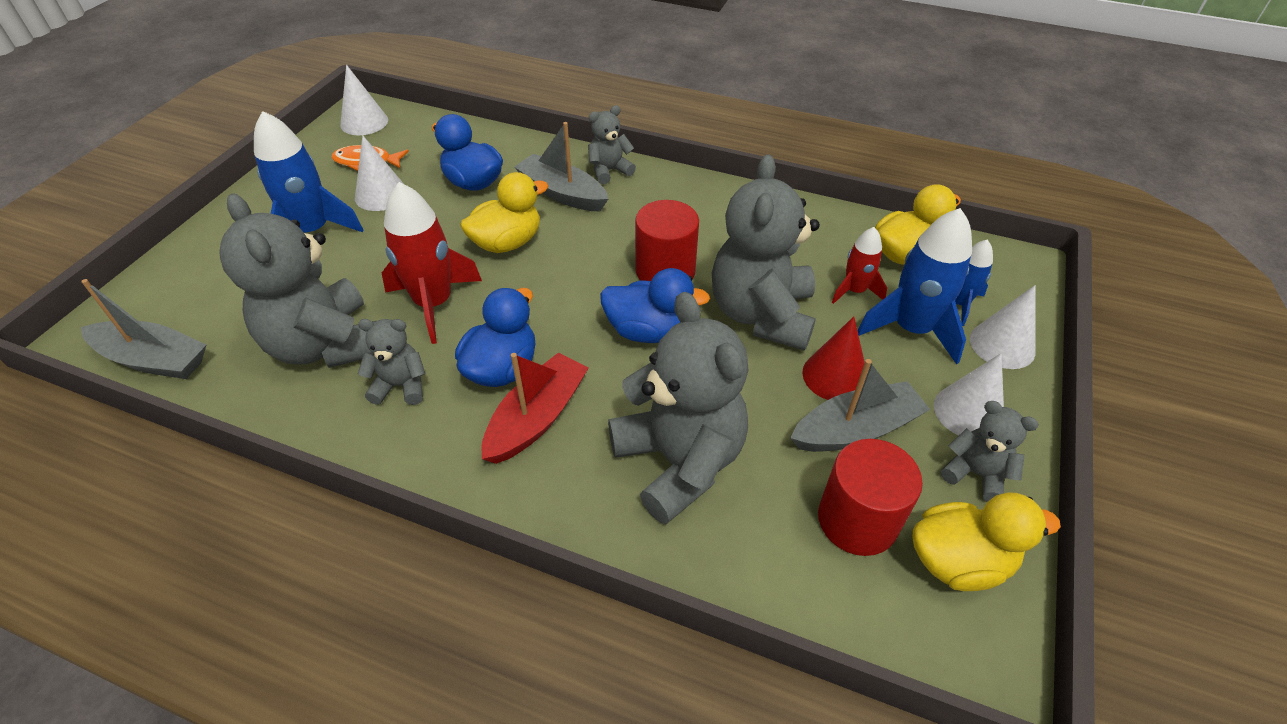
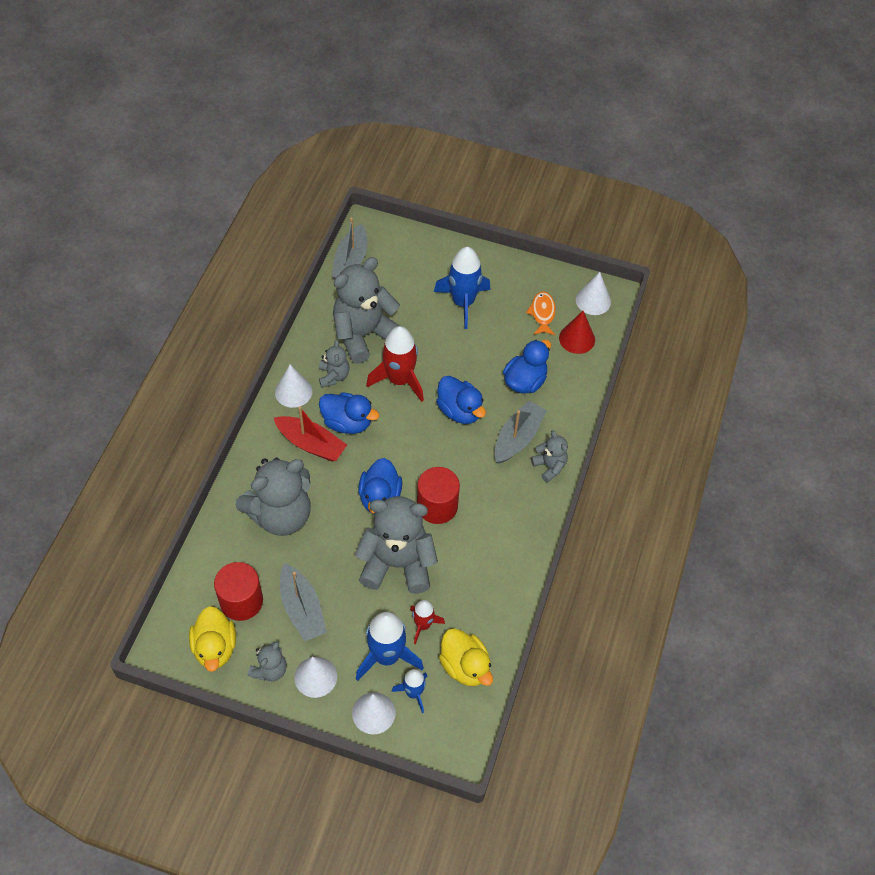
camera: 85 degrees right, 10 degrees up
(381, 195) = (505, 330): white cone -> white cone (293, 391)
(507, 243) = (459, 411): yellow duck -> blue duck
(835, 376) = (344, 602): red cone -> red cone (577, 338)

